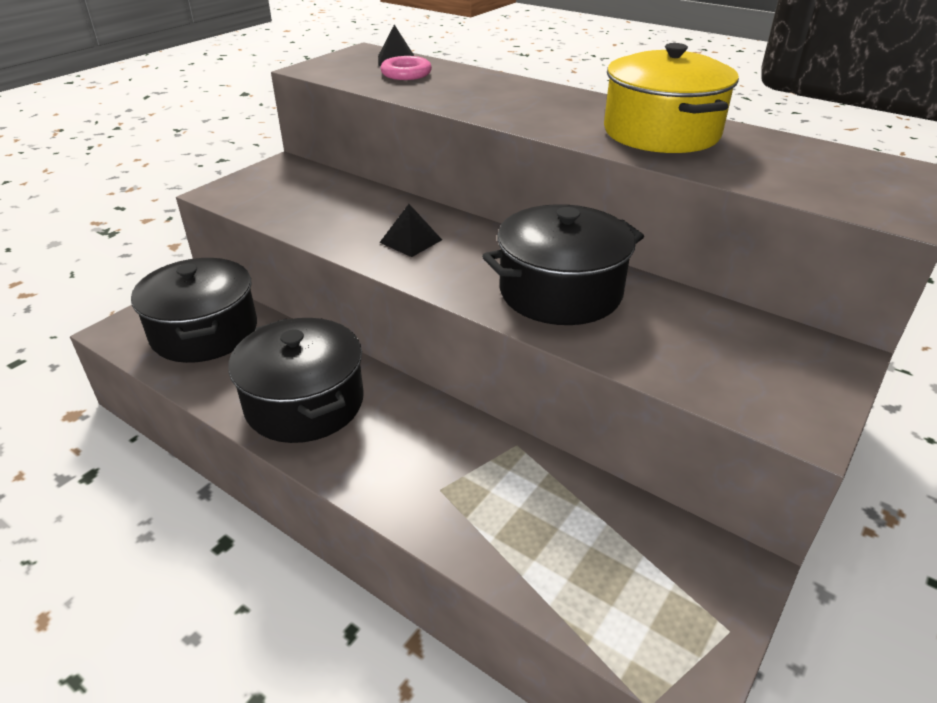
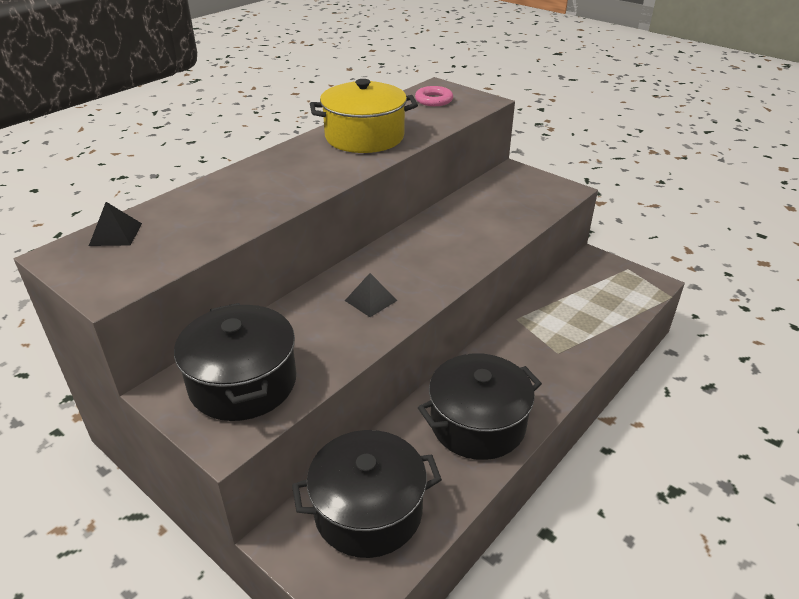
camera: 85 degrees left, 0 degrees up
(406, 74) = (169, 229): pink ring -> pink ring (434, 100)
(560, 291) = (451, 240): black pot -> black pot (243, 382)

